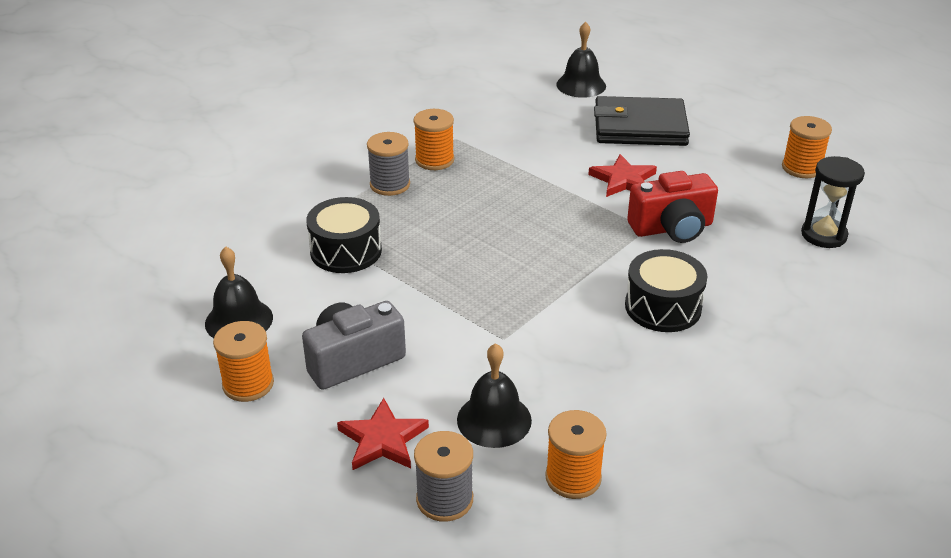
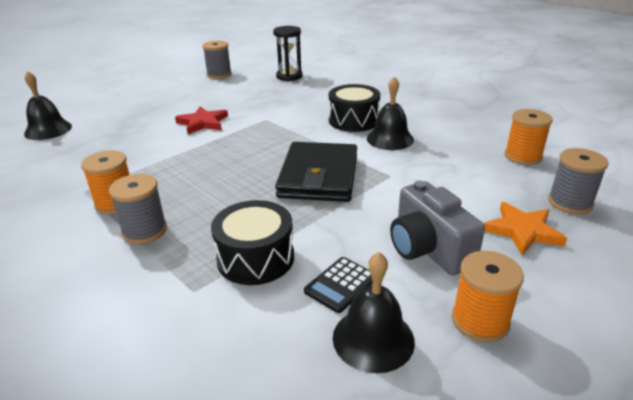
camera: 85 degrees left, 5 degrees down
(305, 302) = (341, 285): none -> black calculator
(382, 439) = (522, 231): red star -> orange star
(494, 420) = (480, 181): black bell -> black bell (390, 139)
(640, 127) = (134, 113): black wallet -> black wallet (319, 176)
(672, 228) = (269, 112): red camera -> none
(801, 168) = (219, 74): orange spool -> grey spool

